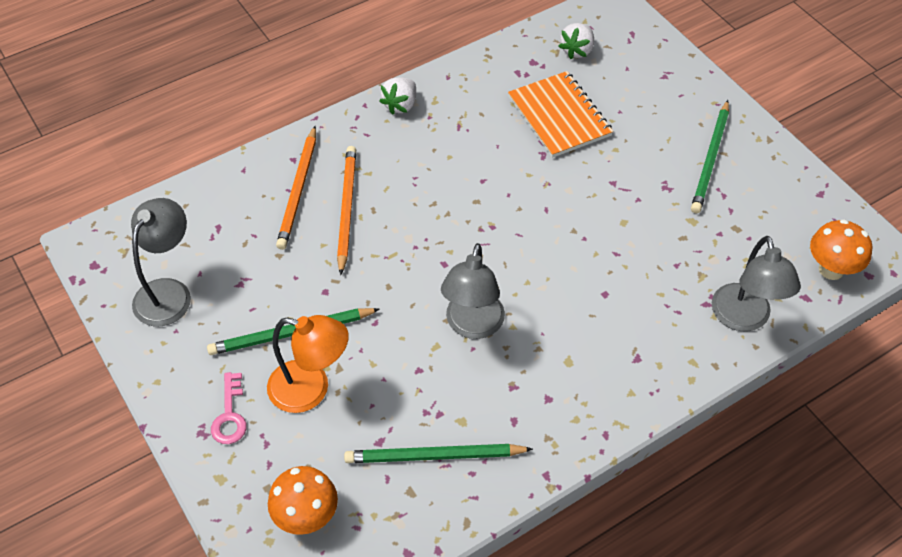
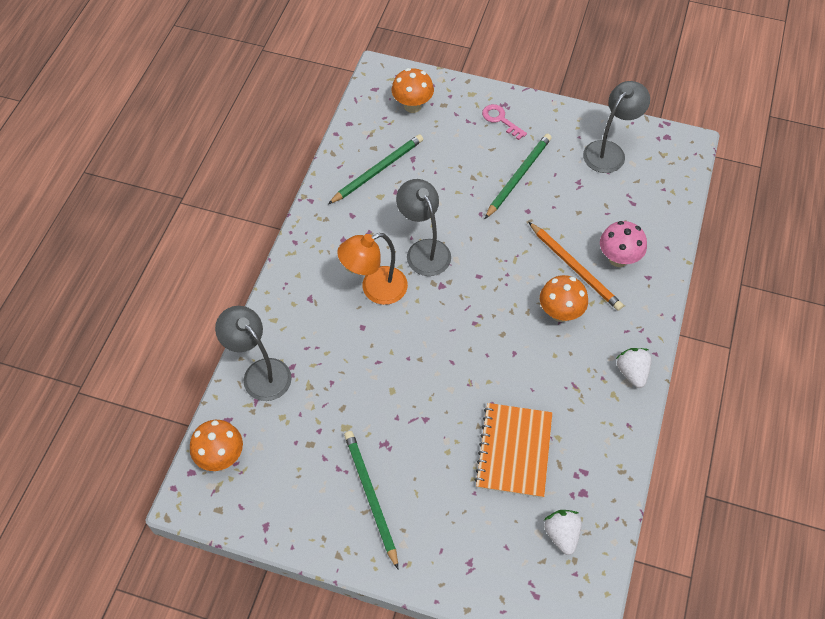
camera: 140 degrees right, 5 degrees up
(168, 292) = (609, 151): grey lamp -> grey lamp turned 120 degrees counterclockwise
(298, 190) = (618, 259): orange pencil -> pink mushroom
(311, 389) = (475, 158): orange lamp -> orange lamp (375, 289)
(406, 183) = (560, 313): none -> orange mushroom
(559, 116) = (514, 451): orange notebook -> orange notebook turned 75 degrees clockwise

